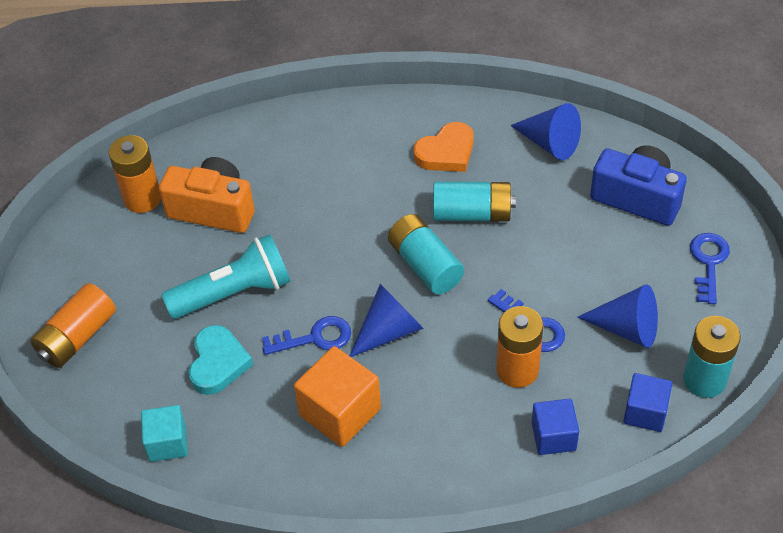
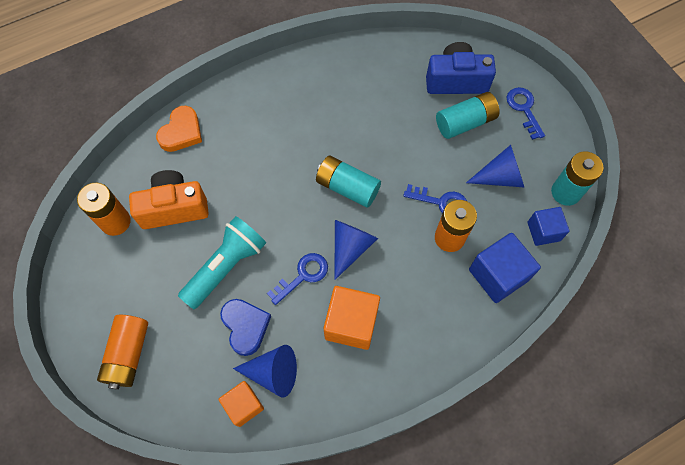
camera: 30 degrees left, 15 degrees up
(167, 443) = (244, 405): turquoise cube -> orange cube
(218, 363) = (245, 326): turquoise heart -> blue heart
(446, 152) = (315, 97): orange heart -> orange heart (181, 132)
(472, 213) = (357, 136): turquoise battery -> turquoise battery (465, 122)
(550, 143) = (379, 63): blue cone -> blue cone (273, 373)
(553, 436) = (498, 275): blue cube -> blue cube, size x1.57

